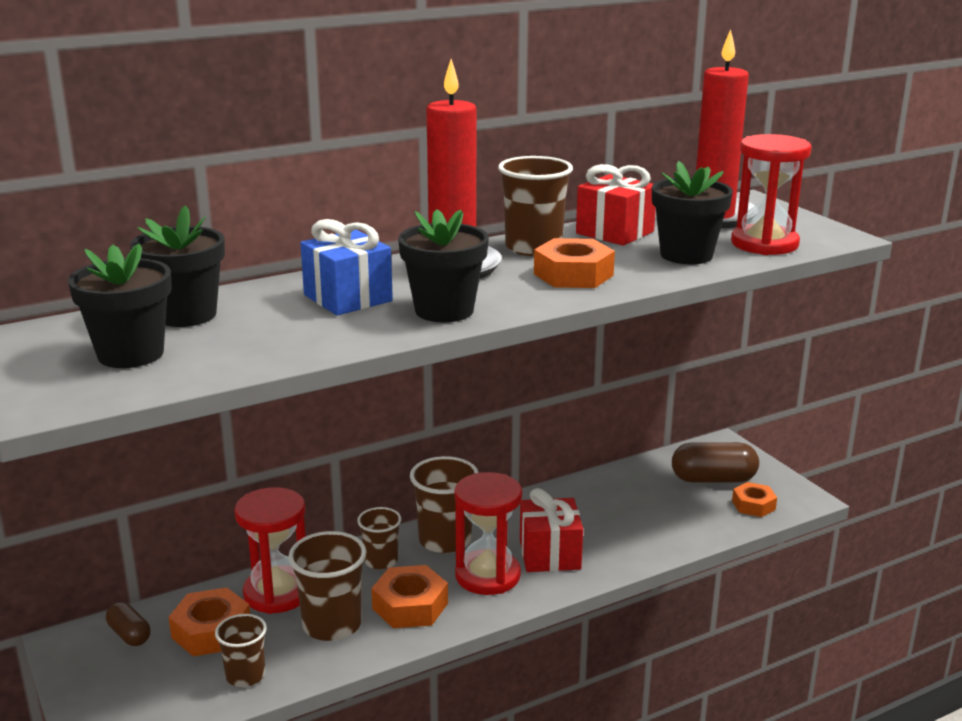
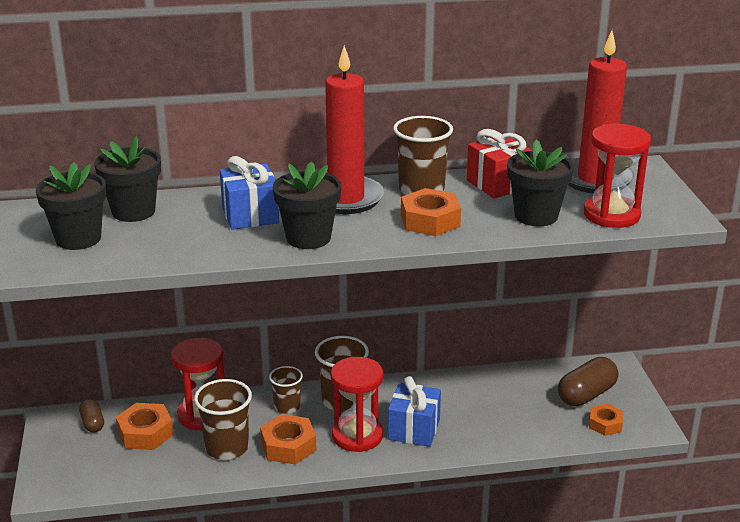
camera: 20 degrees right, 5 degrees up
(245, 675) = (151, 470): brown cup -> none
(549, 554) = (414, 429): red gift -> blue gift
(713, 479) = (586, 395): brown capsule -> brown capsule turned 60 degrees counterclockwise

